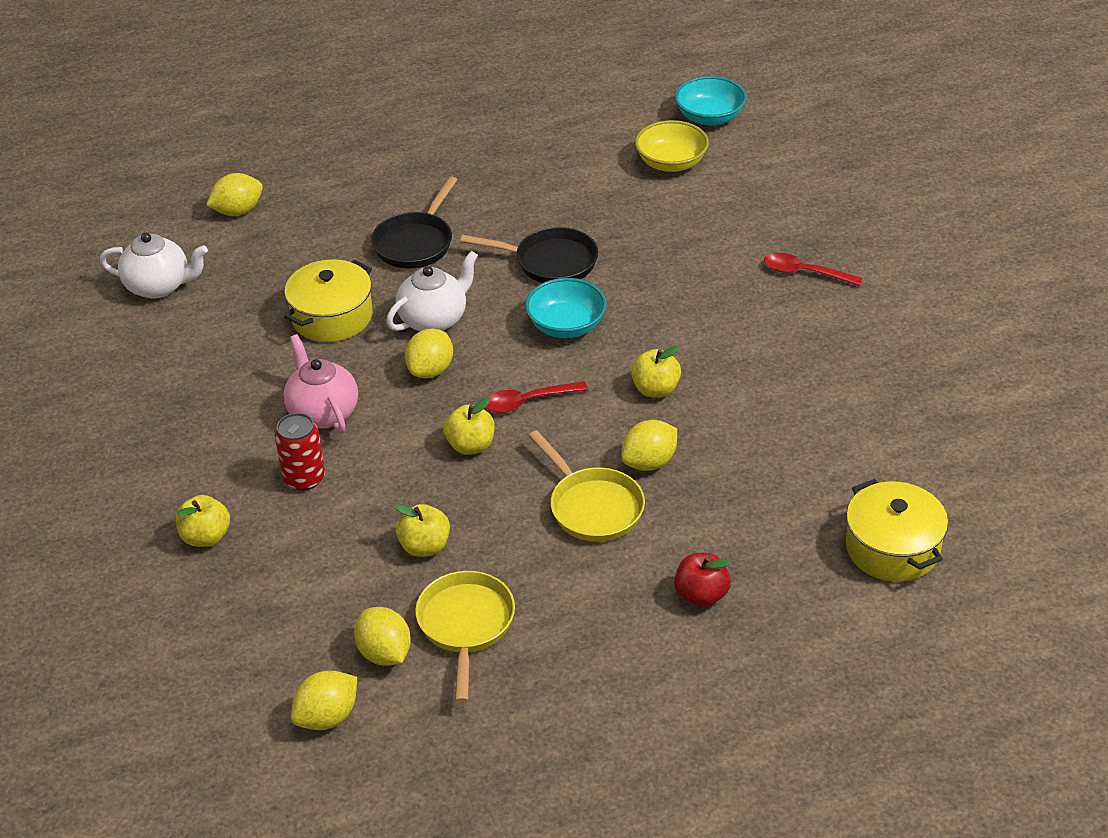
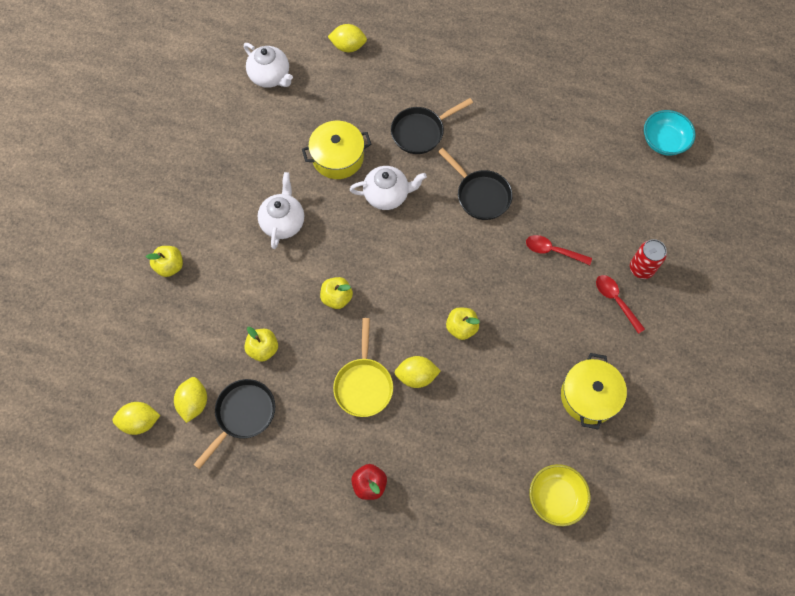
camera: 35 degrees right, 25 degrees up
(304, 478) = (242, 261): red can -> red can (641, 268)
(323, 412) = (283, 222): pink teapot -> white teapot
(430, 370) = (357, 230): yellow lemon -> none
(465, 625) = (243, 414): yellow pan -> black pan
(528, 402) = (389, 288): red spoon -> red spoon (552, 251)
(566, 325) = (452, 248): turquoise bowl -> none
(671, 163) = (610, 163): yellow bowl -> yellow bowl (556, 497)
(892, 548) = (493, 531): yellow pot -> yellow pot (589, 396)

